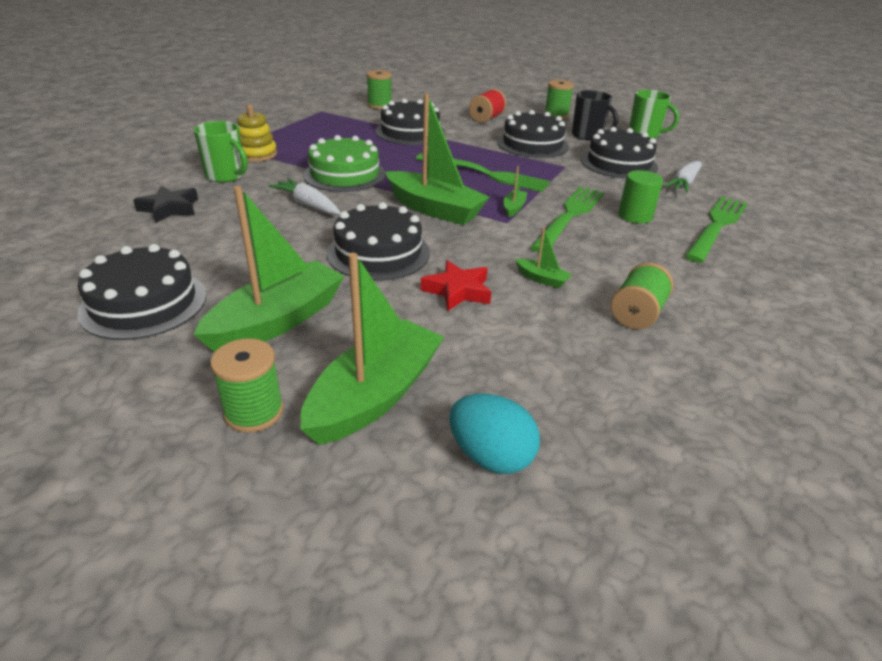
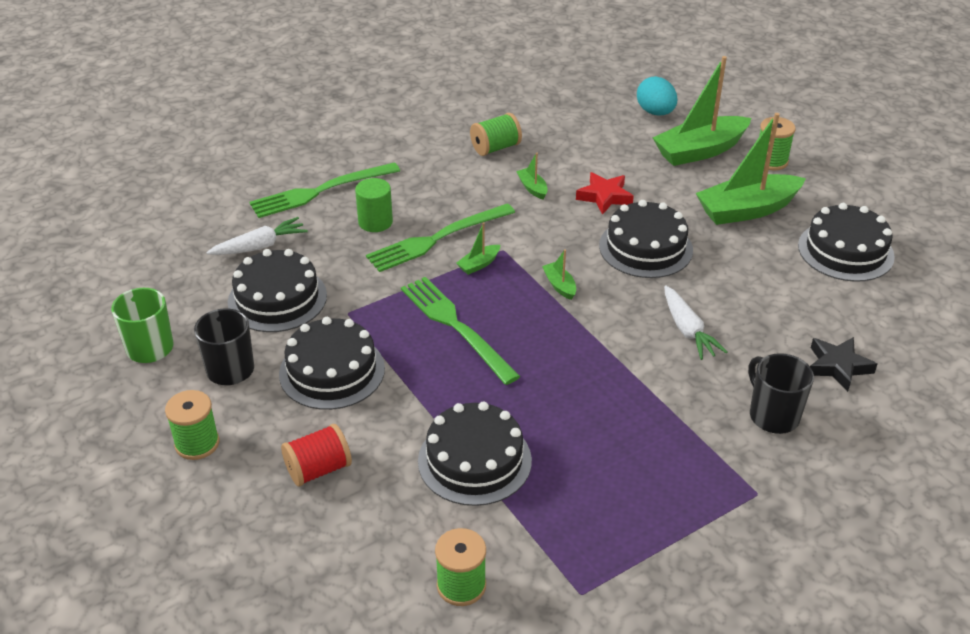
camera: 150 degrees left, 5 degrees up
(226, 176) = (773, 415): green mug -> black mug
(256, 154) = (726, 460): yellow stacking toy -> none
(344, 174) = (624, 375): green cake -> none
(434, 209) = (559, 285): green boat -> green boat, size x0.43

